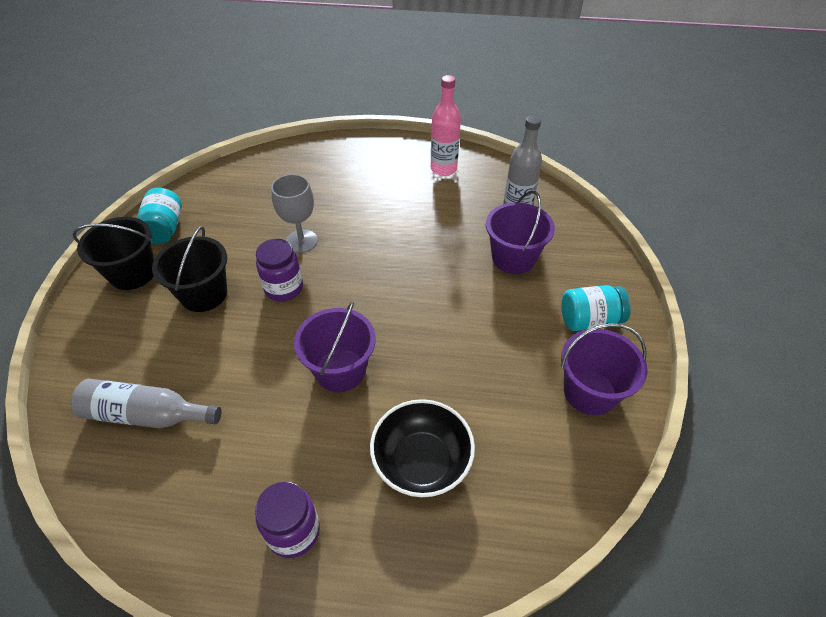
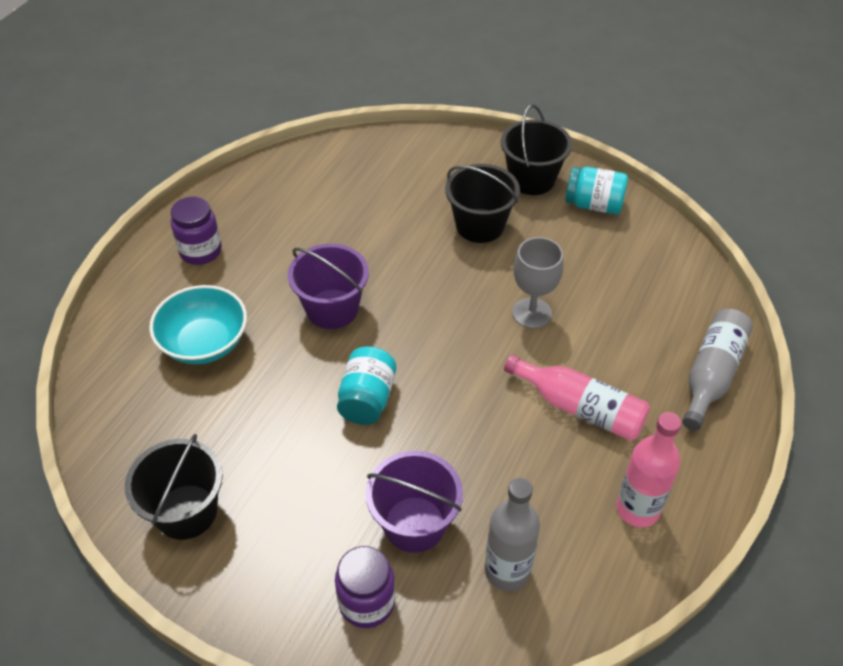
camera: 110 degrees right, 0 degrees up
(147, 415) = (355, 181): grey bottle -> grey bottle (711, 375)
(284, 288) = (461, 286): purple jar -> purple jar (367, 603)
(381, 202) = (580, 408): none -> pink bottle
(421, 461) = (204, 343): black bowl -> turquoise bowl
(589, 320) = (274, 563): turquoise jar -> turquoise jar (367, 399)
(589, 392) = (186, 511): purple bucket -> black bucket

